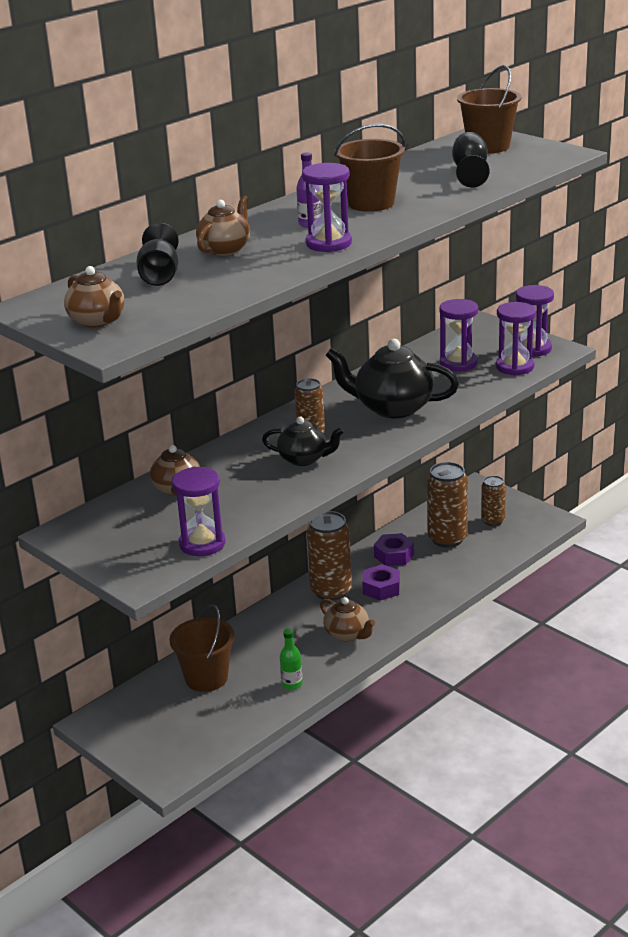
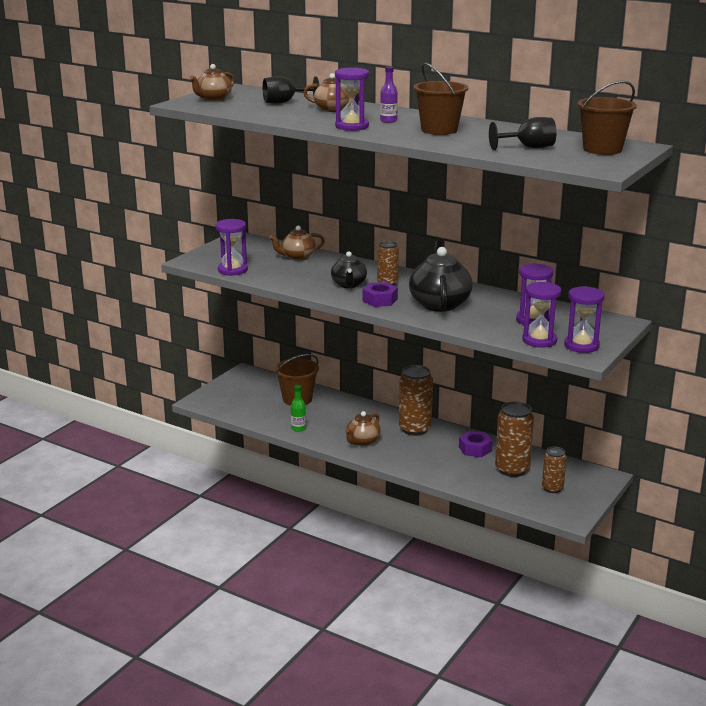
camera: 75 degrees right, 5 degrees down
(381, 588) = (427, 448): purple nut -> purple nut (380, 300)

